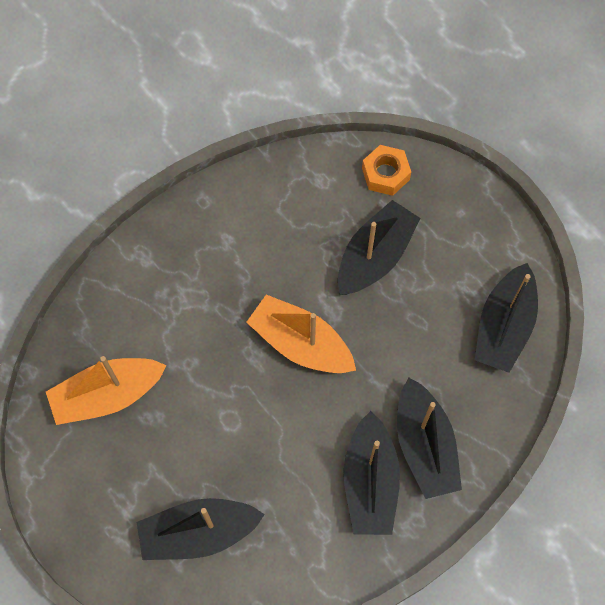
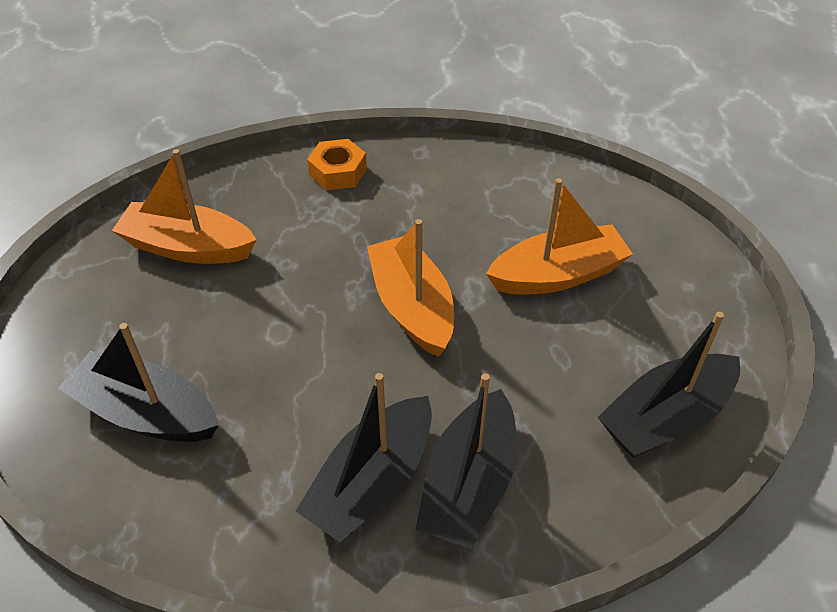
camera: 35 degrees right, 20 degrees down
(375, 256) = (558, 275): black boat -> orange boat
(385, 174) = (625, 215): orange nut -> orange nut (338, 172)

